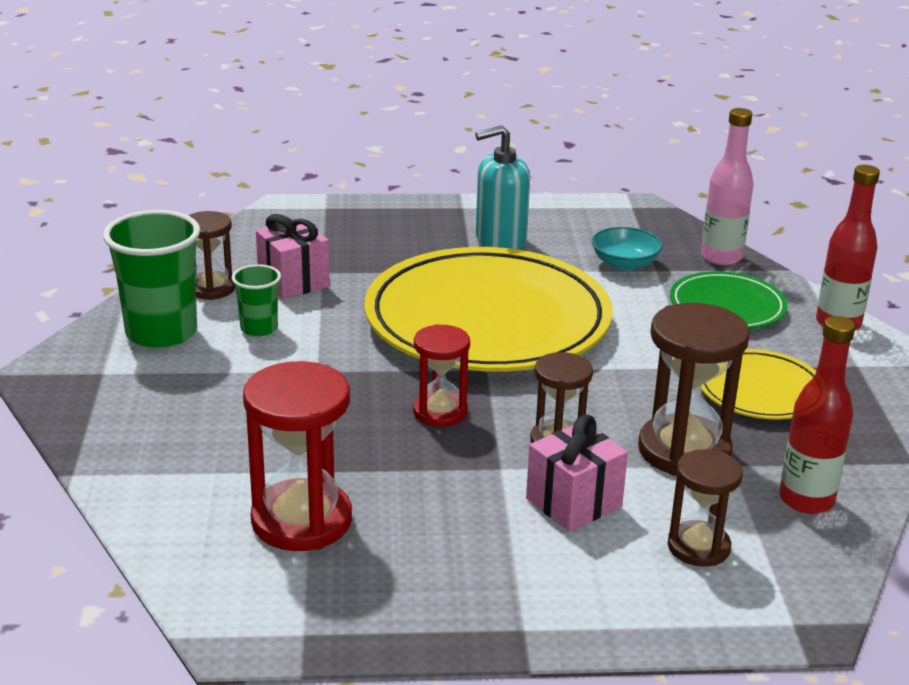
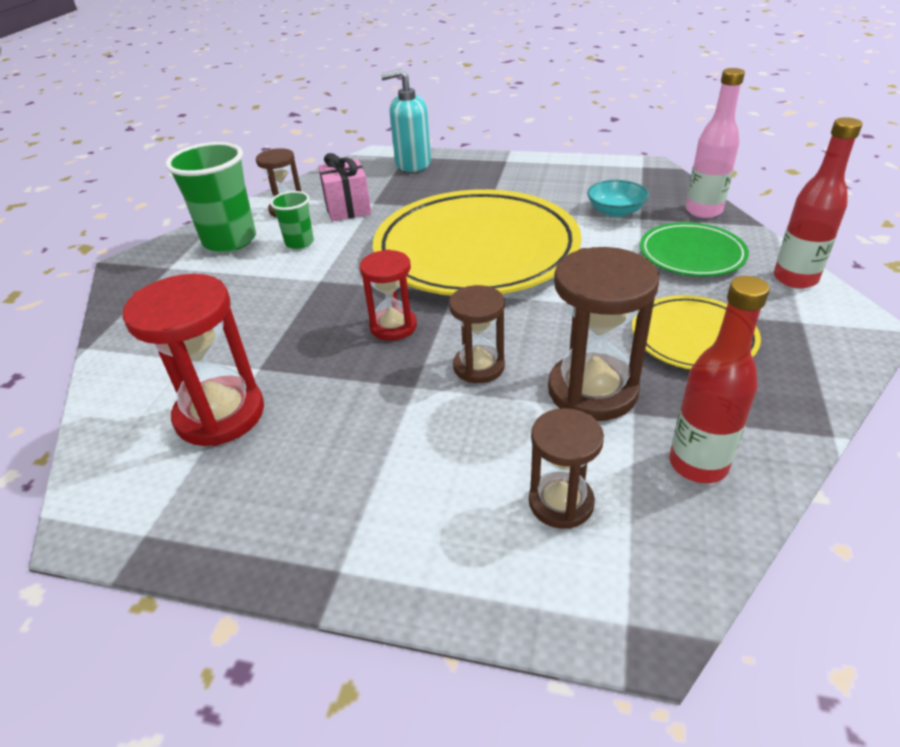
camera: 20 degrees right, 10 degrees up
(500, 240) = (521, 187): turquoise soap dispenser -> turquoise soap dispenser (413, 164)
(573, 502) = (461, 431): pink gift -> none

